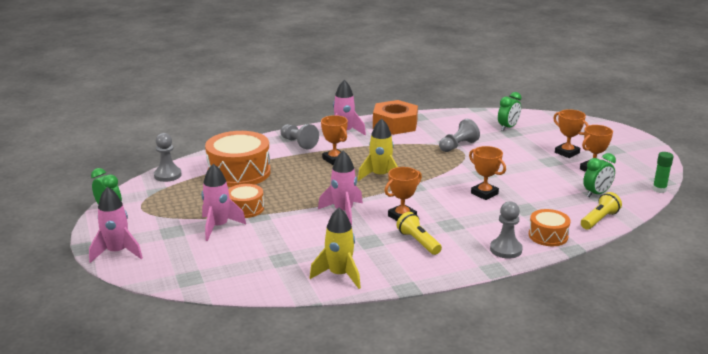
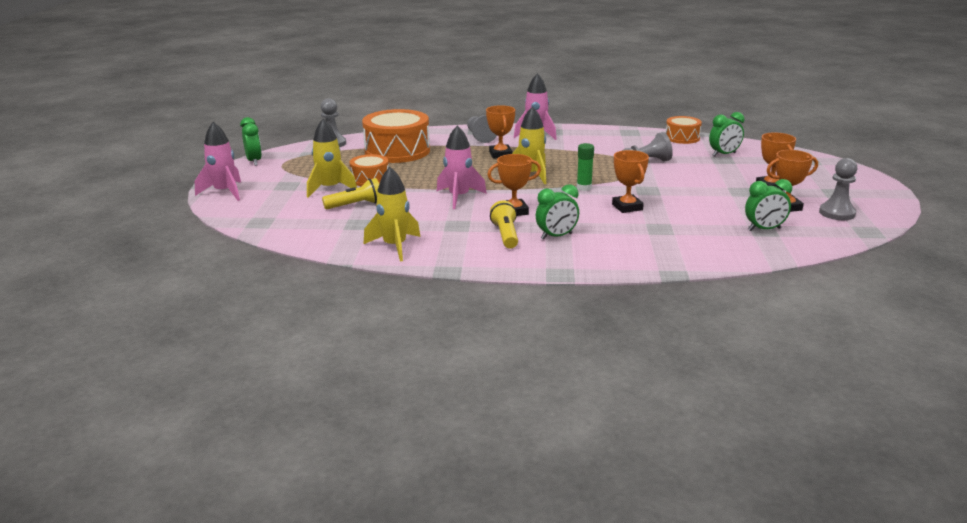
camera: 25 degrees right, 0 degrees up
(218, 227) = (330, 189): pink rocket -> yellow rocket
(395, 124) = (597, 135): orange nut -> none
(458, 234) = (556, 236): none -> green clock
(506, 249) = (593, 259): grey pawn -> grey pawn (837, 213)
(548, 236) = (657, 256): orange drum -> orange drum (682, 138)
(599, 220) = (739, 253): yellow flashlight -> yellow flashlight (355, 205)
(659, 190) = (853, 239): green glue stick -> green glue stick (584, 188)

